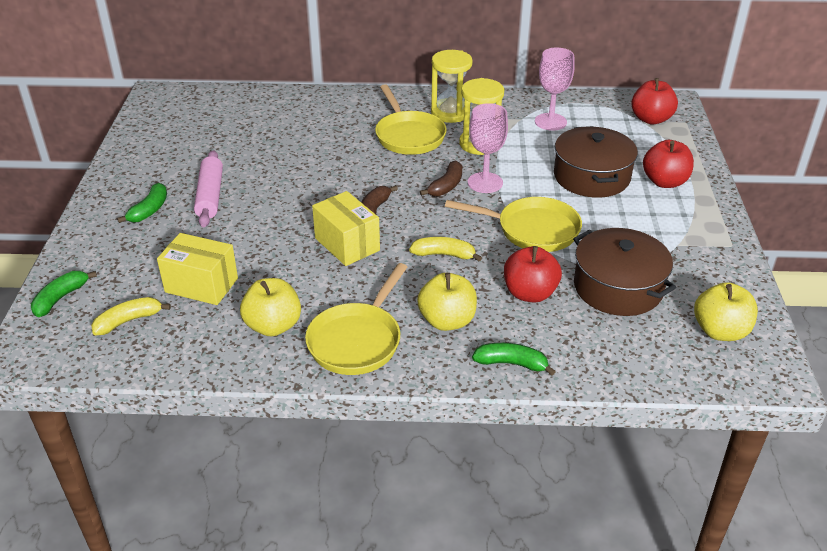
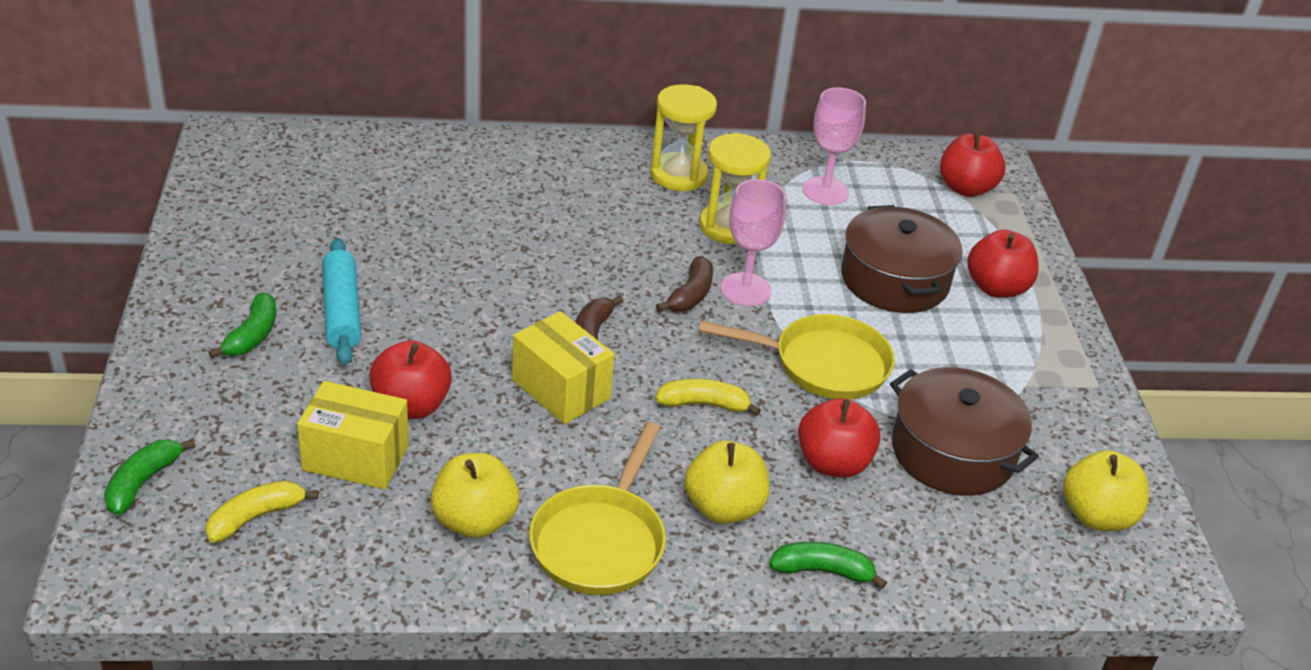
camera: 10 degrees left, 0 degrees up
(210, 196) = (342, 311): pink rolling pin -> turquoise rolling pin
(244, 254) = (411, 406): none -> red apple
(408, 136) = (623, 212): yellow pan -> none

